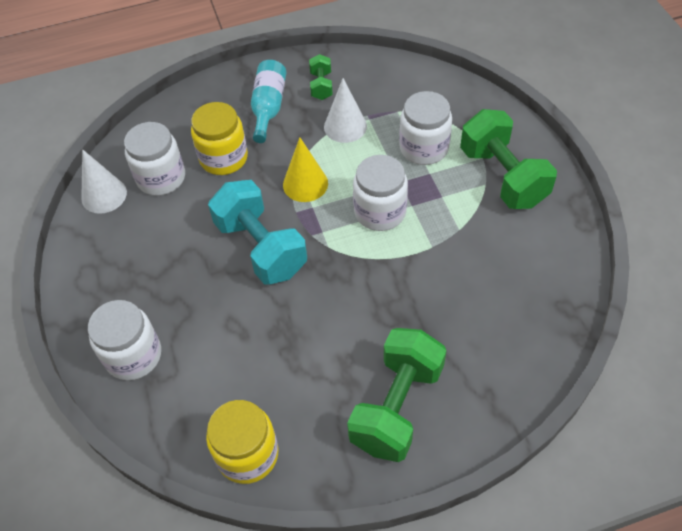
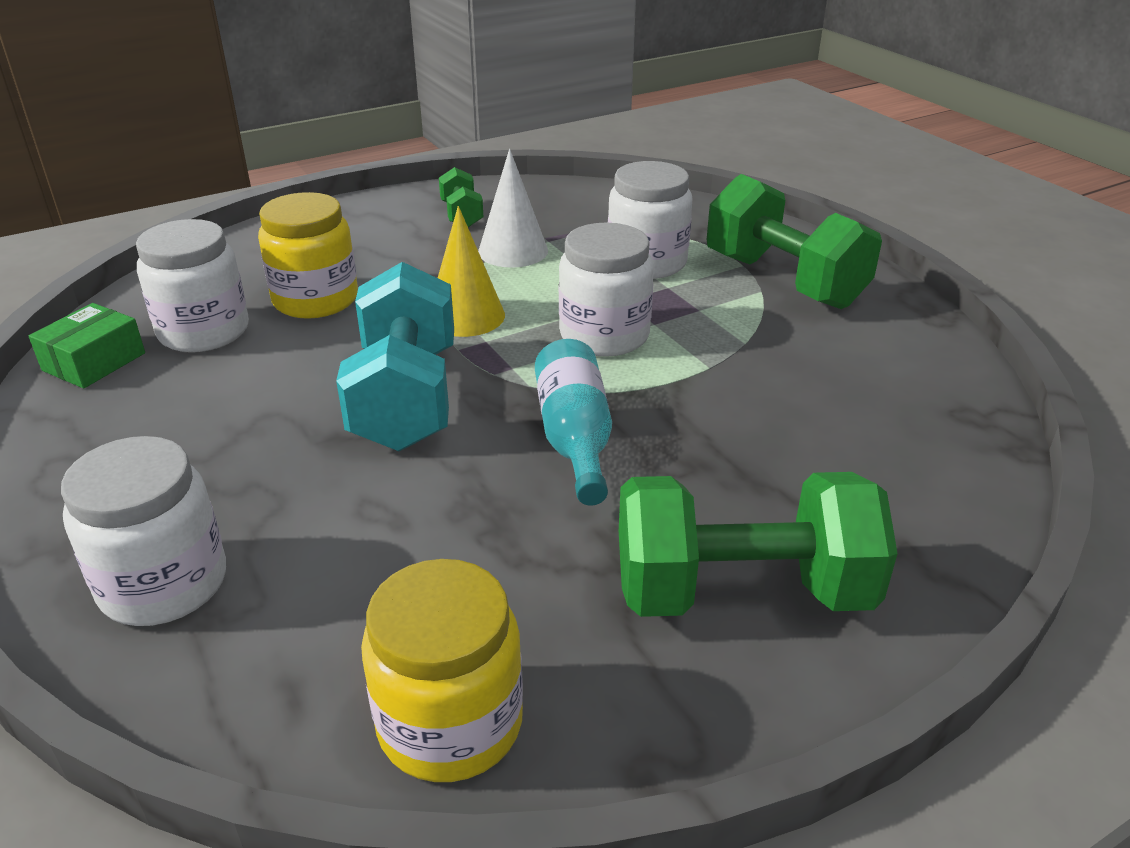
camera: 15 degrees left, 20 degrees down
(104, 195) = (94, 362): white cone -> green box
(261, 248) = (406, 398): turquoise dumbbell -> turquoise dumbbell turned 45 degrees clockwise
(268, 107) = (382, 241): turquoise bottle -> turquoise bottle (575, 438)
(396, 406) = (742, 592): green dumbbell -> green dumbbell turned 75 degrees clockwise

